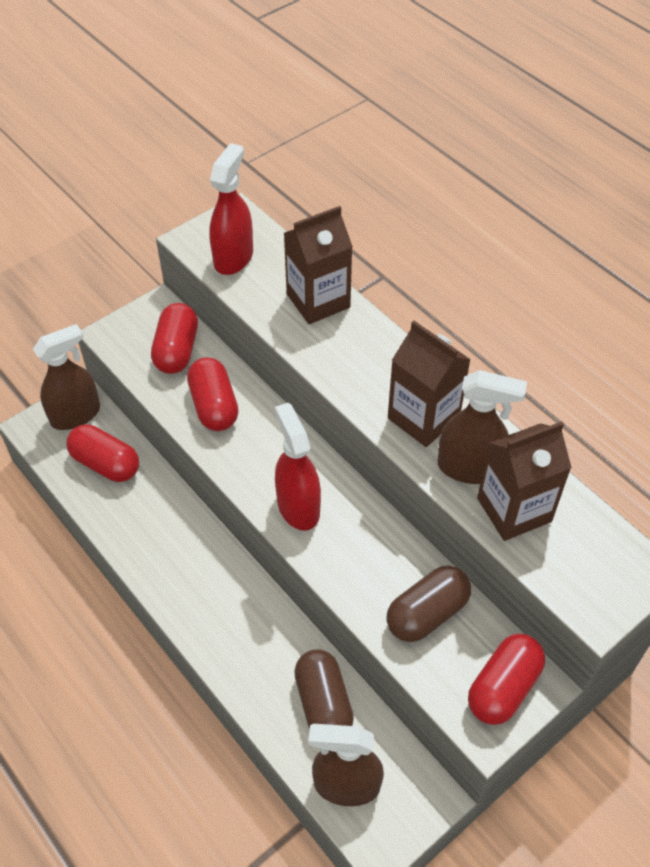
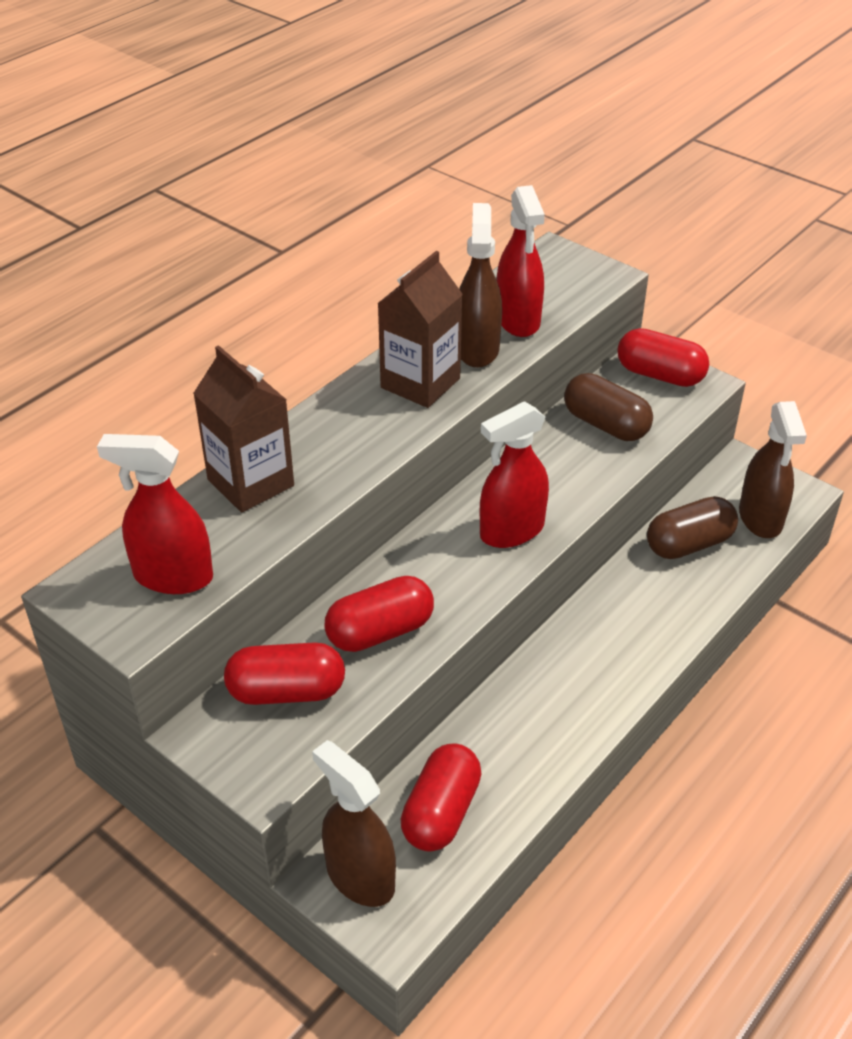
camera: 100 degrees left, 10 degrees down
(514, 510) = (518, 320): brown carton -> red spray bottle

